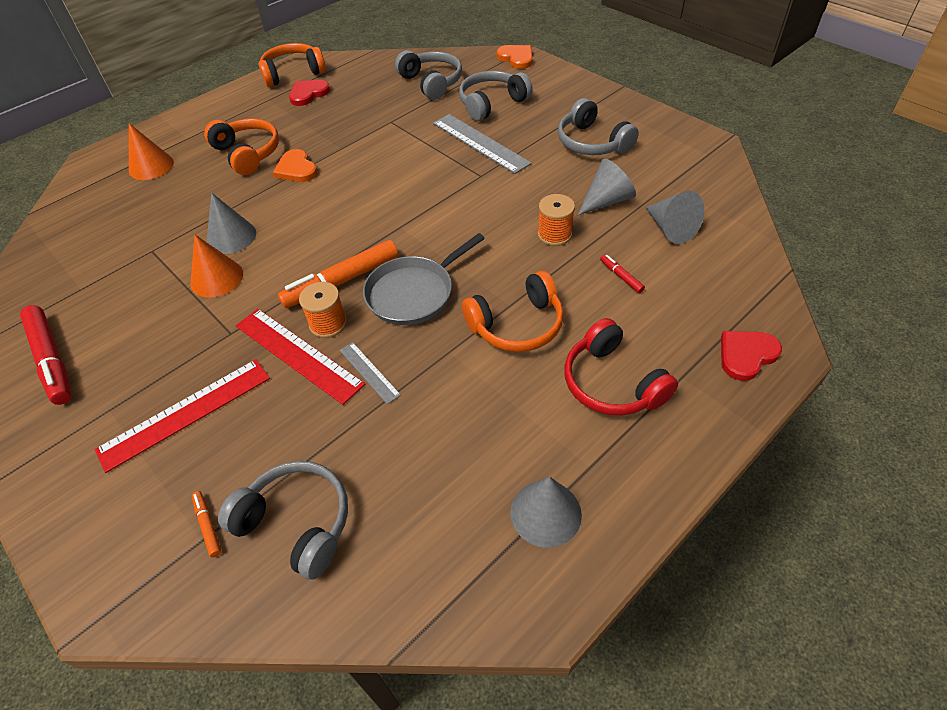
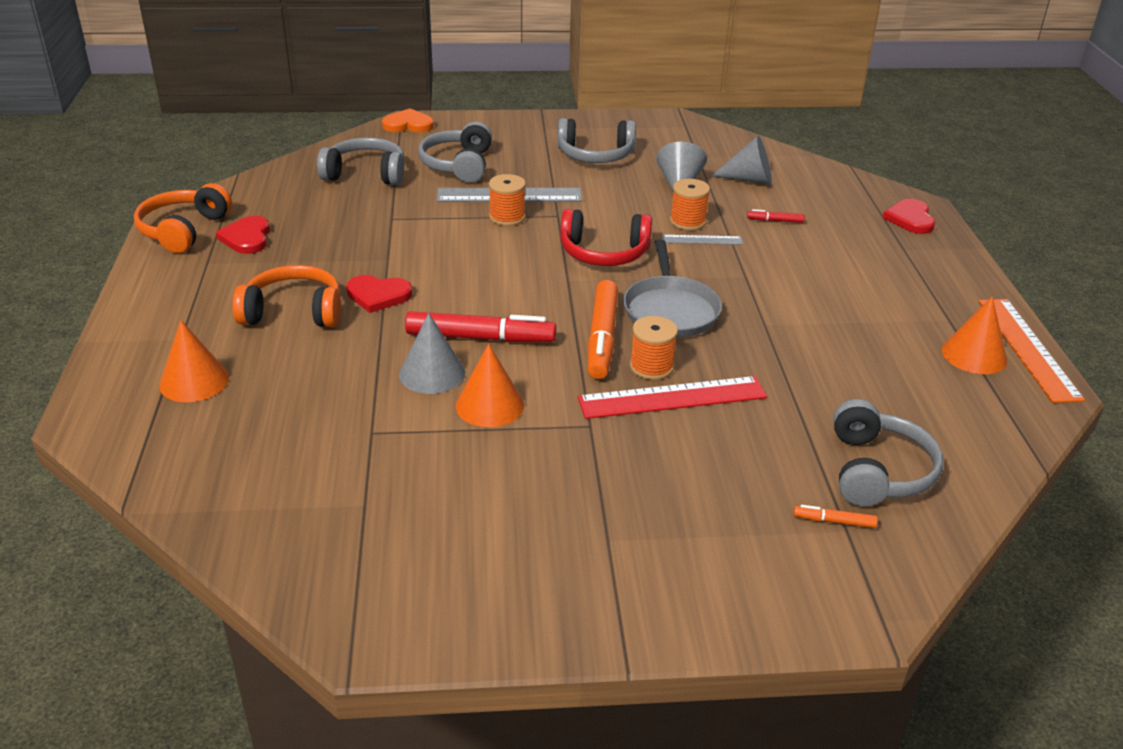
camera: 55 degrees left, 15 degrees down
(52, 360) = (470, 561): red marker -> red marker (480, 338)
(185, 413) = (673, 490): red ruler -> none
(296, 169) = (378, 295): orange heart -> red heart
(297, 523) = (877, 471): grey headphones -> grey headphones turned 120 degrees clockwise
(369, 372) = (742, 370): grey ruler -> grey ruler (702, 240)
(450, 158) = (507, 217): none -> orange spool
(517, 325) = (772, 283): orange headphones -> none
(545, 513) = (974, 355): grey cone -> orange cone
(604, 553) = (1028, 348): none -> orange ruler
(612, 383) = (880, 275): red headphones -> red headphones (604, 253)

